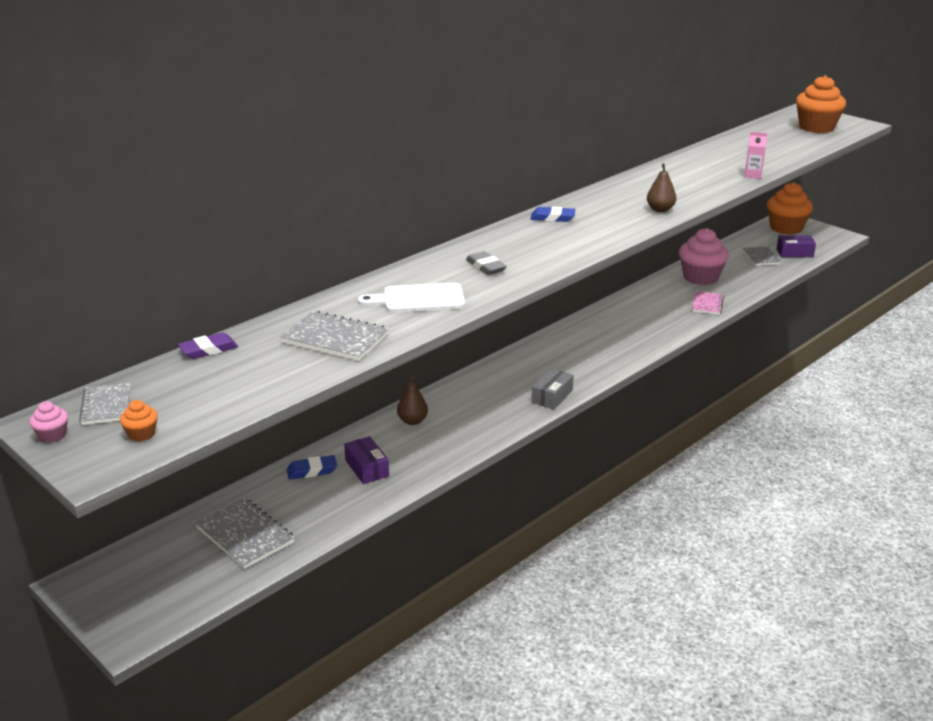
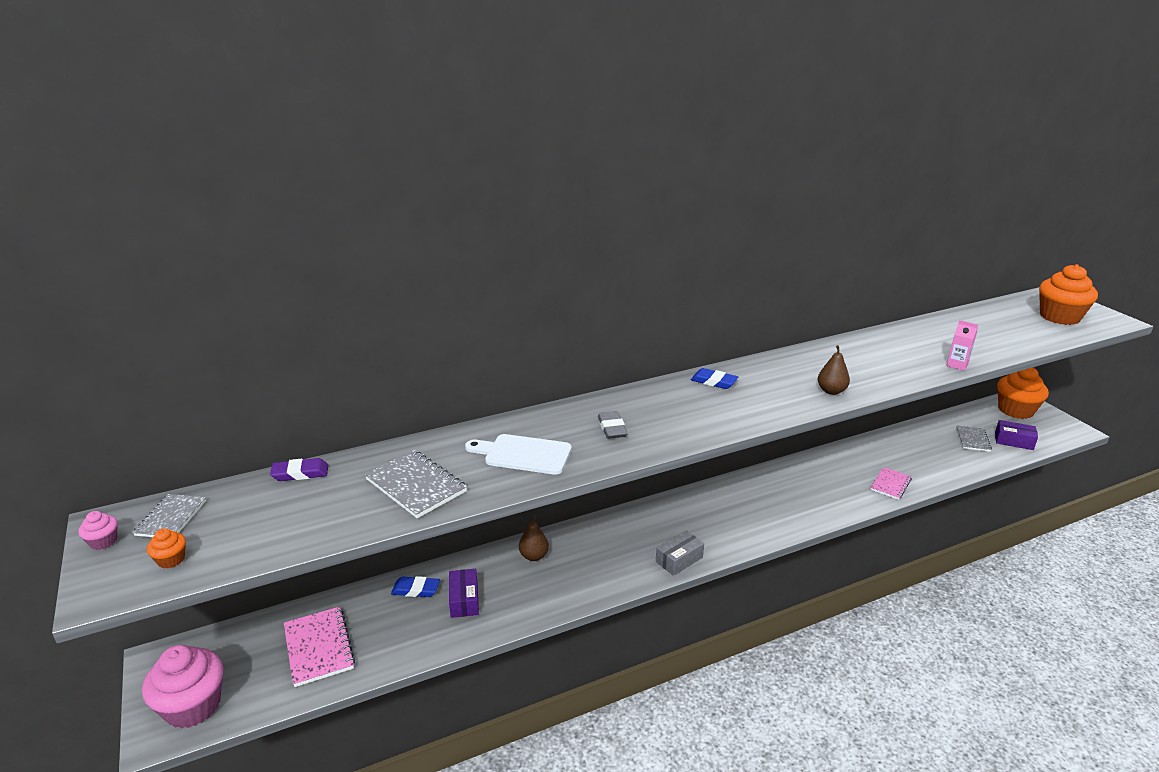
camera: 20 degrees right, 0 degrees up
(245, 535) = (319, 647): grey notebook -> pink notebook
(700, 277) = (897, 451): pink cupcake -> pink cupcake (193, 706)

